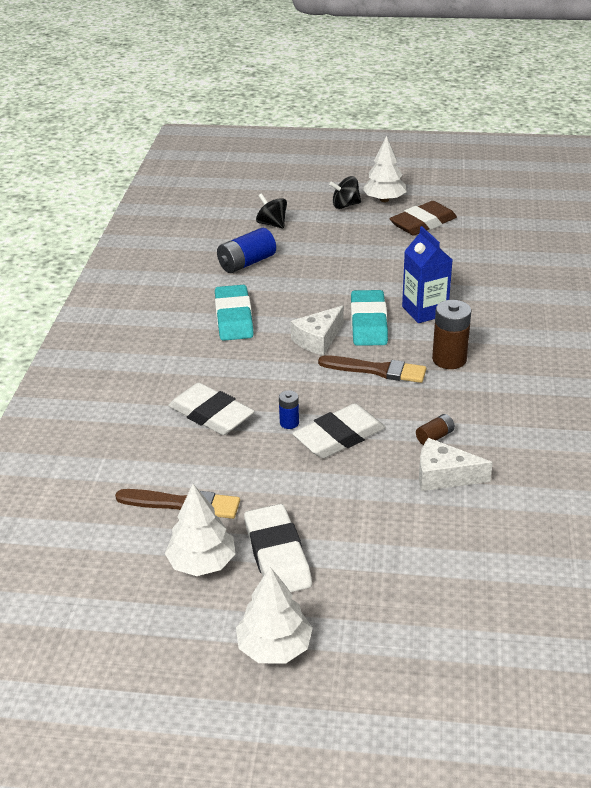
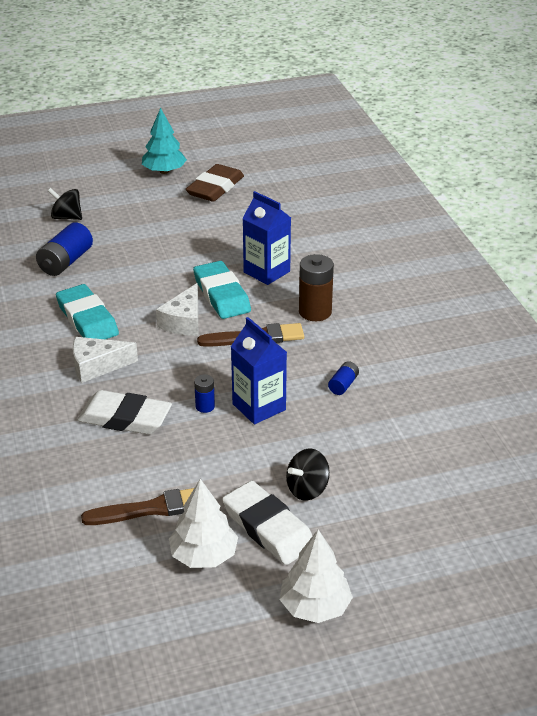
camera: 25 degrees left, 0 degrees up
(339, 436) = (259, 407): white eraser -> blue carton
(345, 205) = (129, 184): black spinning top -> black spinning top (307, 489)
(384, 200) = (164, 171): white tree -> turquoise tree
(434, 437) = (343, 385): brown battery -> blue battery
(444, 476) = (371, 417): white cheese -> white cheese (97, 366)

